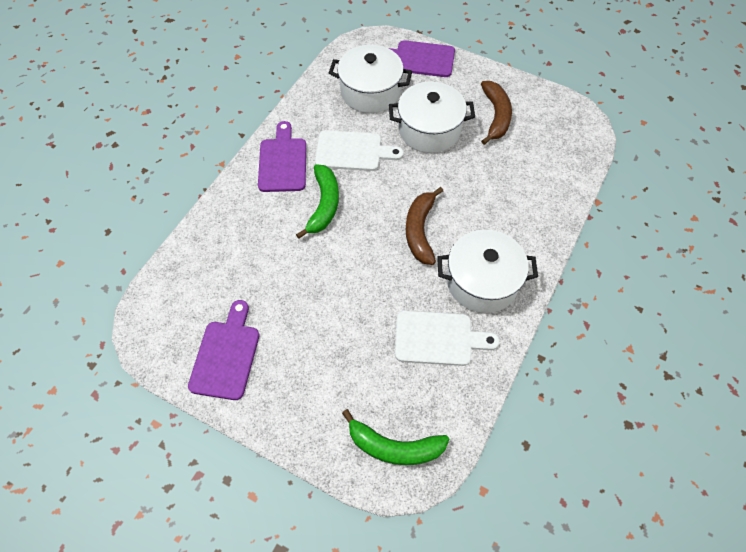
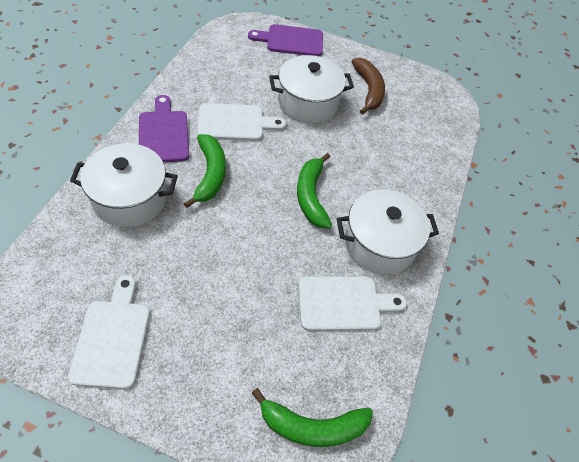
camera: 15 degrees left, 5 degrees down
(226, 355) = (112, 338): purple cutting board -> white cutting board
(370, 92) = (247, 69): white pot -> white pot (130, 198)
(420, 230) = (311, 196): brown banana -> green banana

